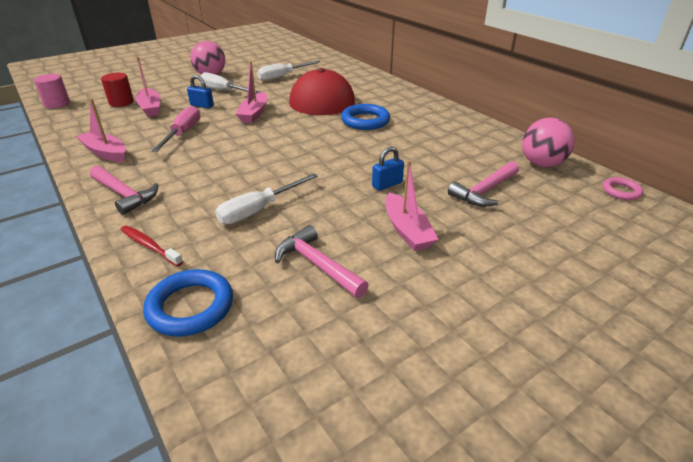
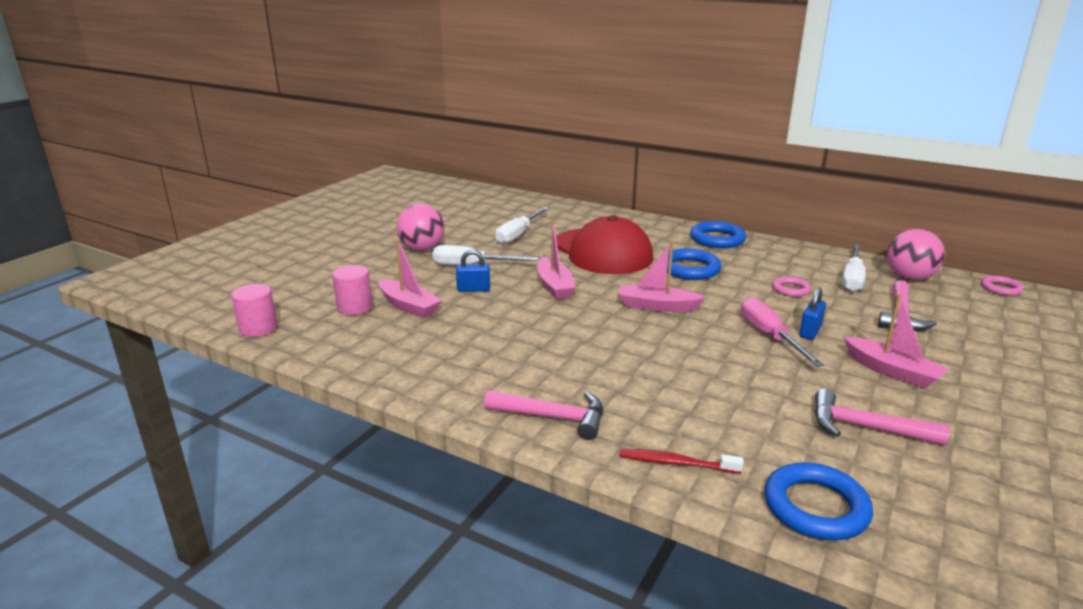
camera: 25 degrees left, 10 degrees down
(105, 153) = (443, 375): pink boat -> pink boat (657, 306)
(121, 102) = (355, 307): red cylinder -> pink cylinder
(183, 133) = (505, 328): pink screwdriver -> pink screwdriver (769, 336)
(259, 210) = (728, 391): white screwdriver -> white screwdriver (852, 279)
(420, 104) = (717, 239): none -> blue ring
(421, 151) = (790, 289): none -> pink ring

